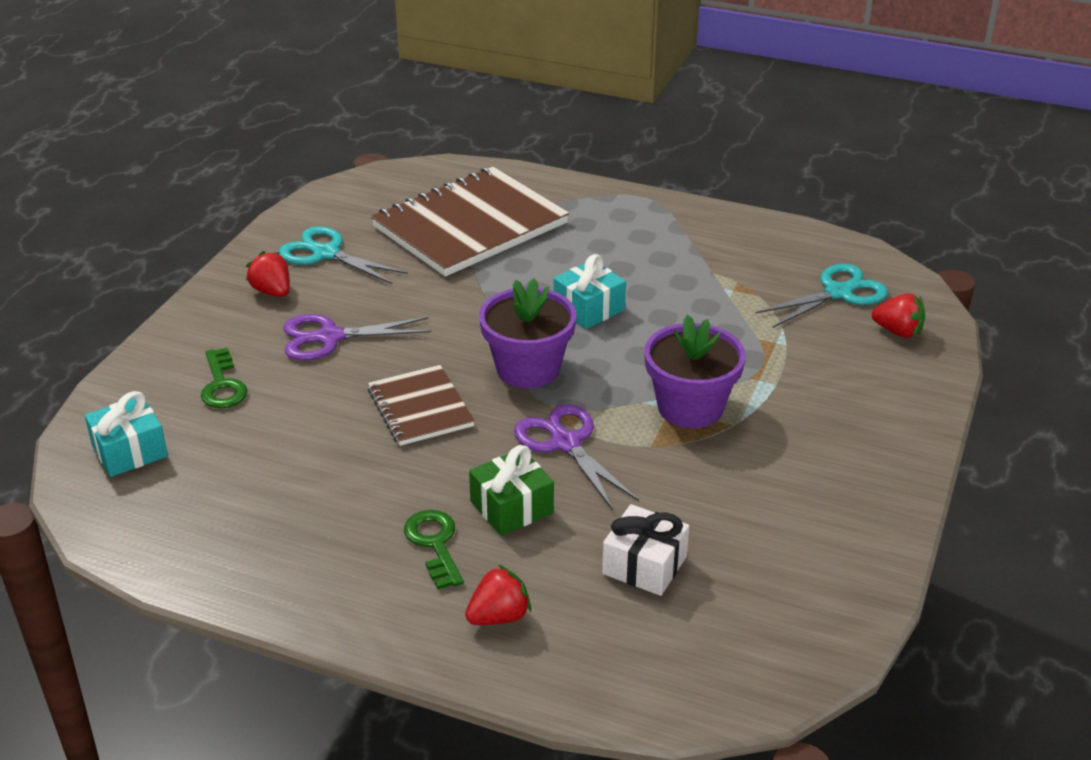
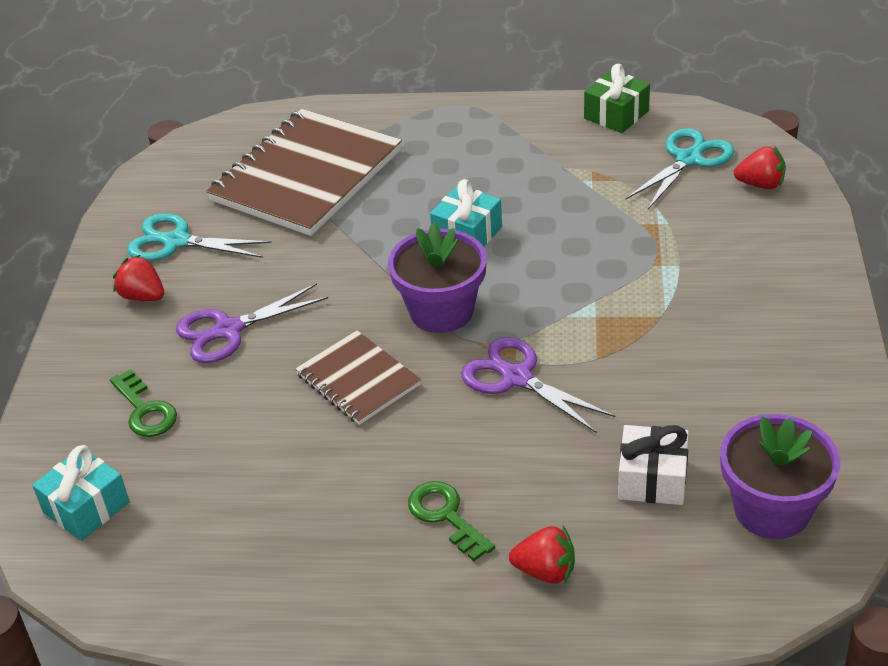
camera: 15 degrees left, 5 degrees up
(499, 617) = (545, 571): red strawberry -> red strawberry turned 60 degrees clockwise
(511, 507) = (499, 457): green gift -> green gift (616, 115)
(690, 407) = (613, 309): purple flower pot -> purple flower pot (772, 509)

